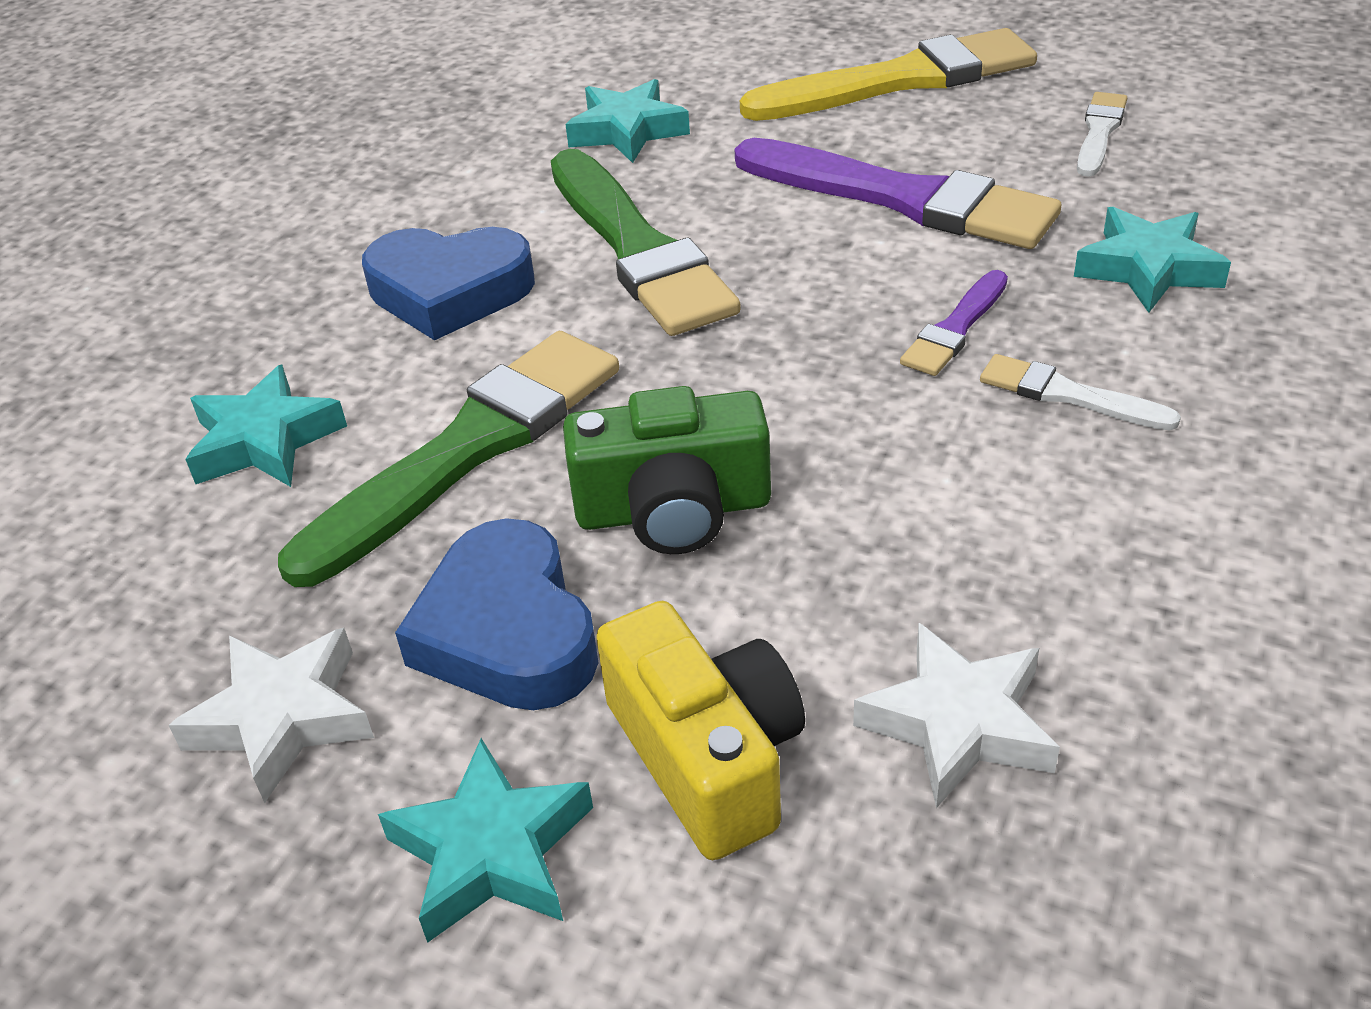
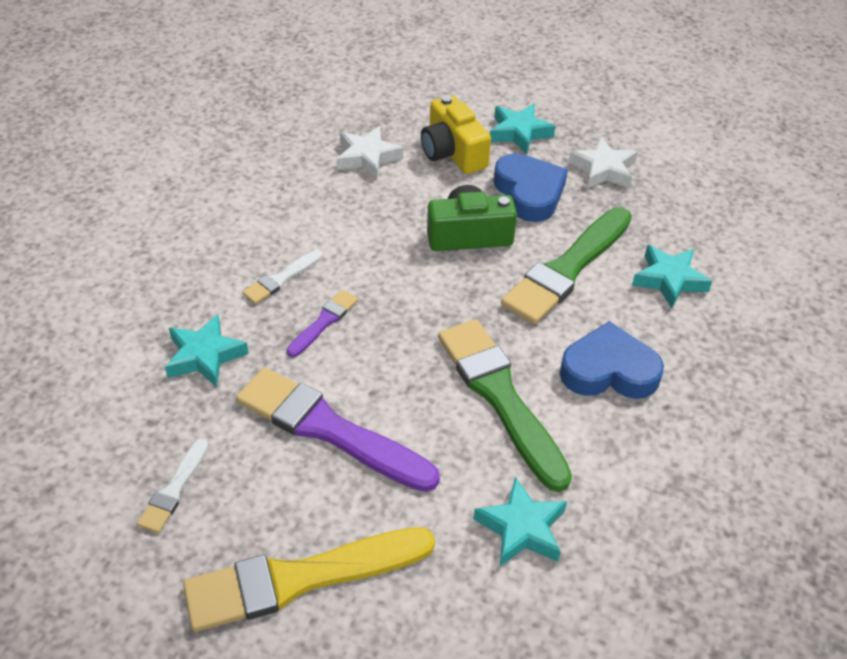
camera: 175 degrees right, 5 degrees up
(1068, 395) = (281, 279): white brush -> white brush turned 105 degrees clockwise

